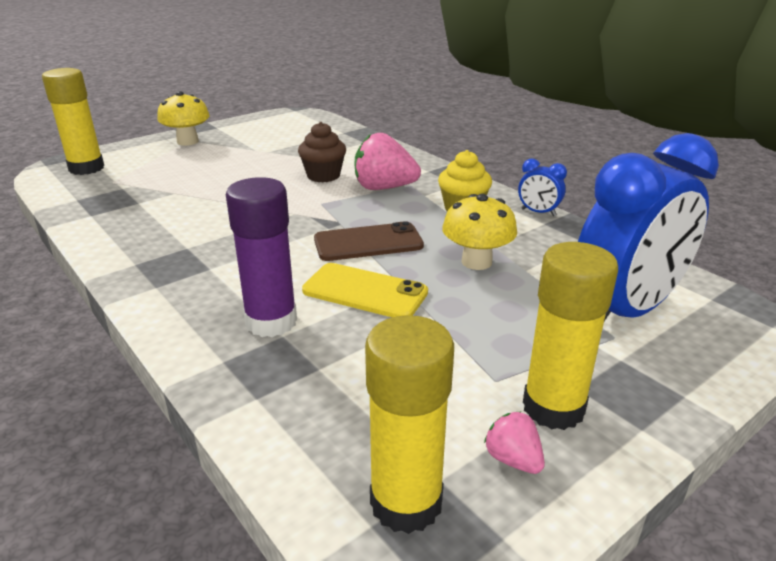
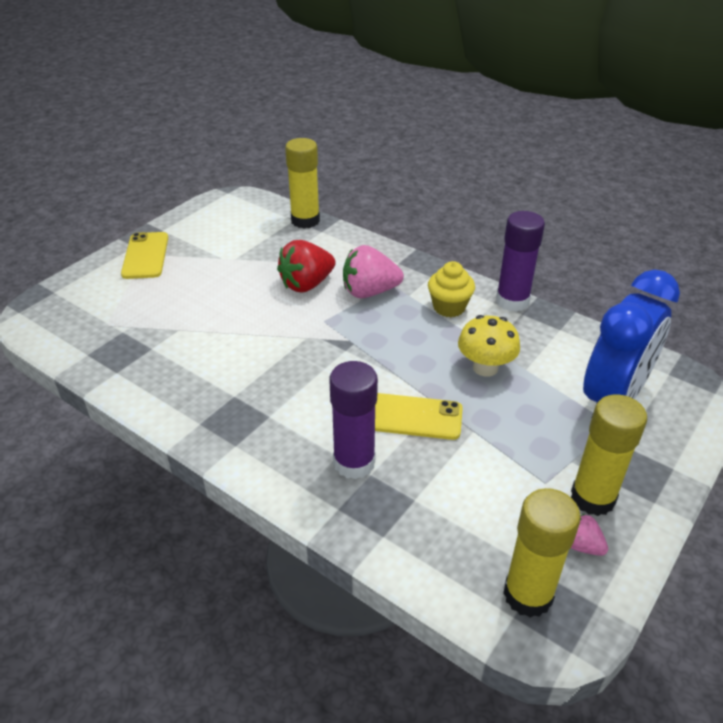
camera: 15 degrees left, 10 degrees up
(86, 168) = (66, 310): yellow glue stick -> yellow glue stick (305, 220)
(187, 141) = (145, 256): yellow mushroom -> yellow phone
(323, 176) = (307, 284): brown cupcake -> red strawberry
(368, 243) = (388, 362): brown phone -> none
(538, 212) = (512, 301): blue clock -> purple glue stick

